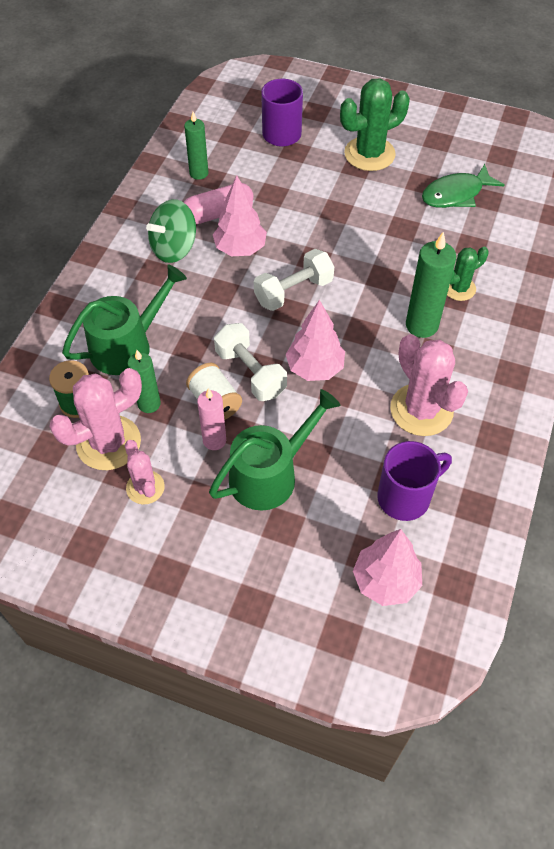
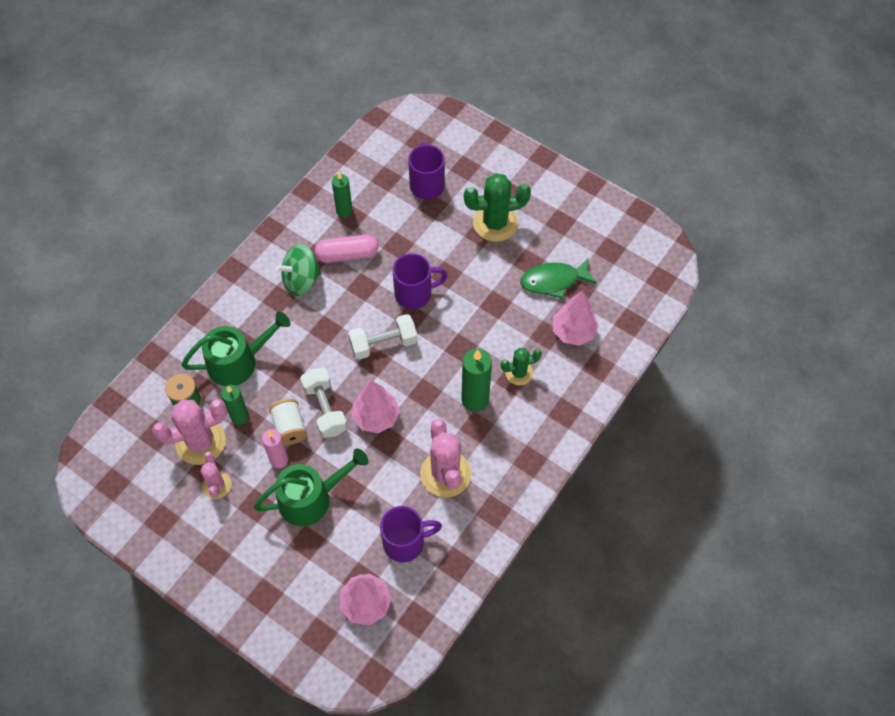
camera: 15 degrees right, 5 degrees up
(240, 249) = (354, 293): pink tree -> pink tree (573, 332)
(309, 236) = (415, 294): none -> purple mug

